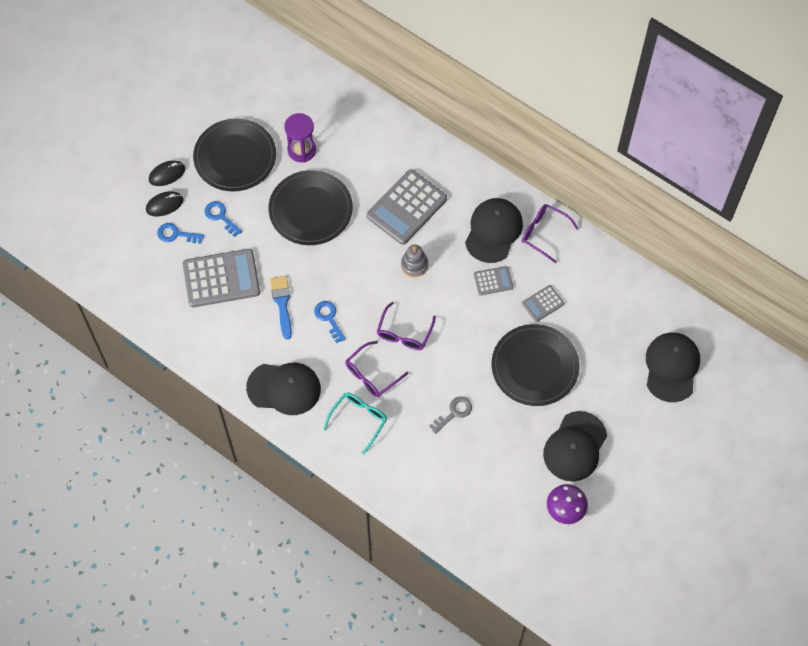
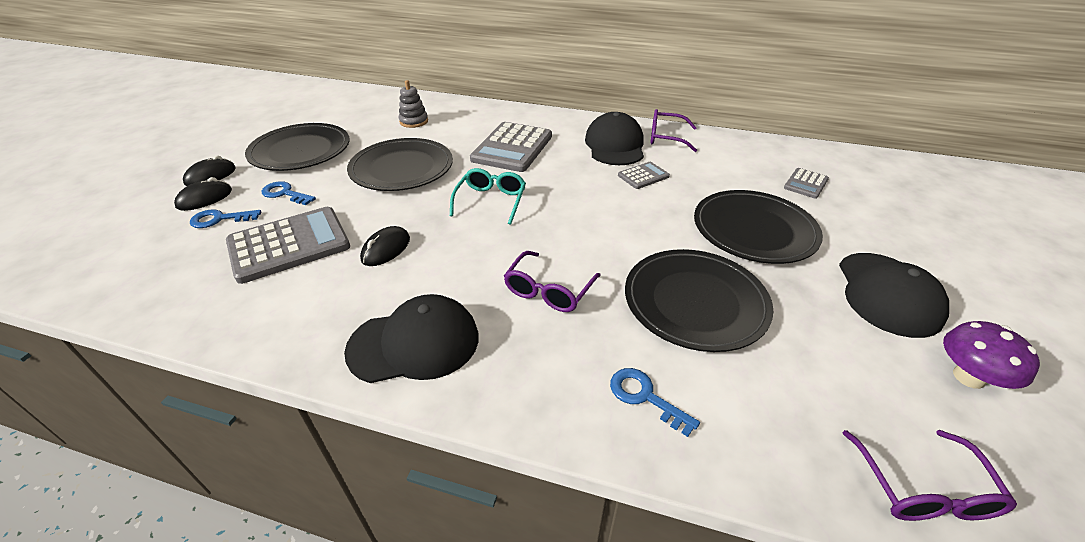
camera: 20 degrees left, 25 degrees down
(282, 303) = (386, 249): blue brush -> black mouse
(301, 150) = (379, 134): purple hourglass -> none
(329, 318) = (459, 248): blue key -> blue key (645, 397)
(358, 420) = (558, 352): turquoise glasses -> turquoise glasses (490, 201)
(404, 333) = (569, 238): purple glasses -> purple glasses (922, 488)
(414, 265) = (545, 183): grey stacking toy -> grey stacking toy (414, 121)
(454, 413) = (695, 302): grey key -> black plate
(543, 303) = (711, 180): grey calculator -> grey calculator (806, 184)
(671, 367) = (897, 195): black cap -> none

